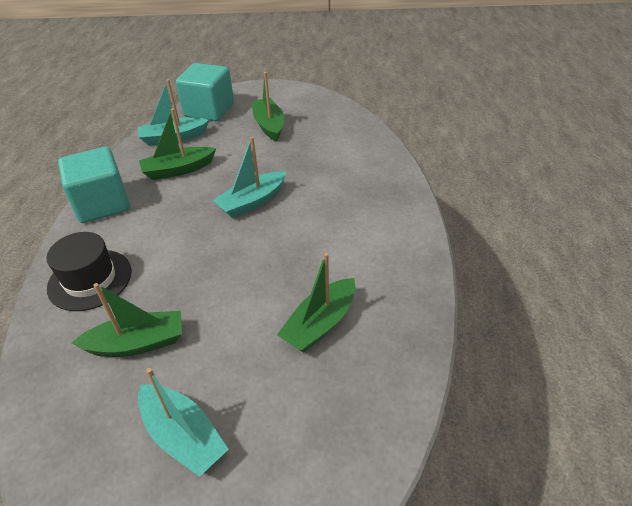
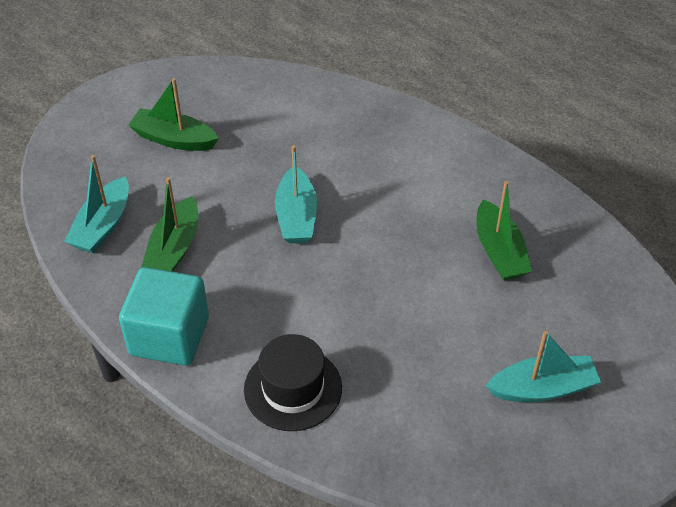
camera: 55 degrees left, 5 degrees up
(137, 343) = (416, 382): green boat -> none
(209, 110) = (79, 171): turquoise cube -> none

